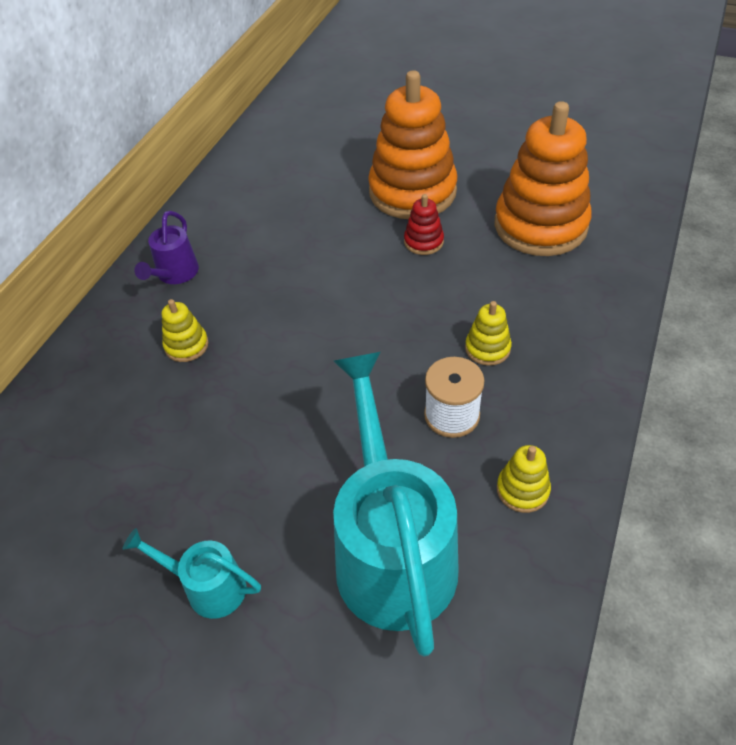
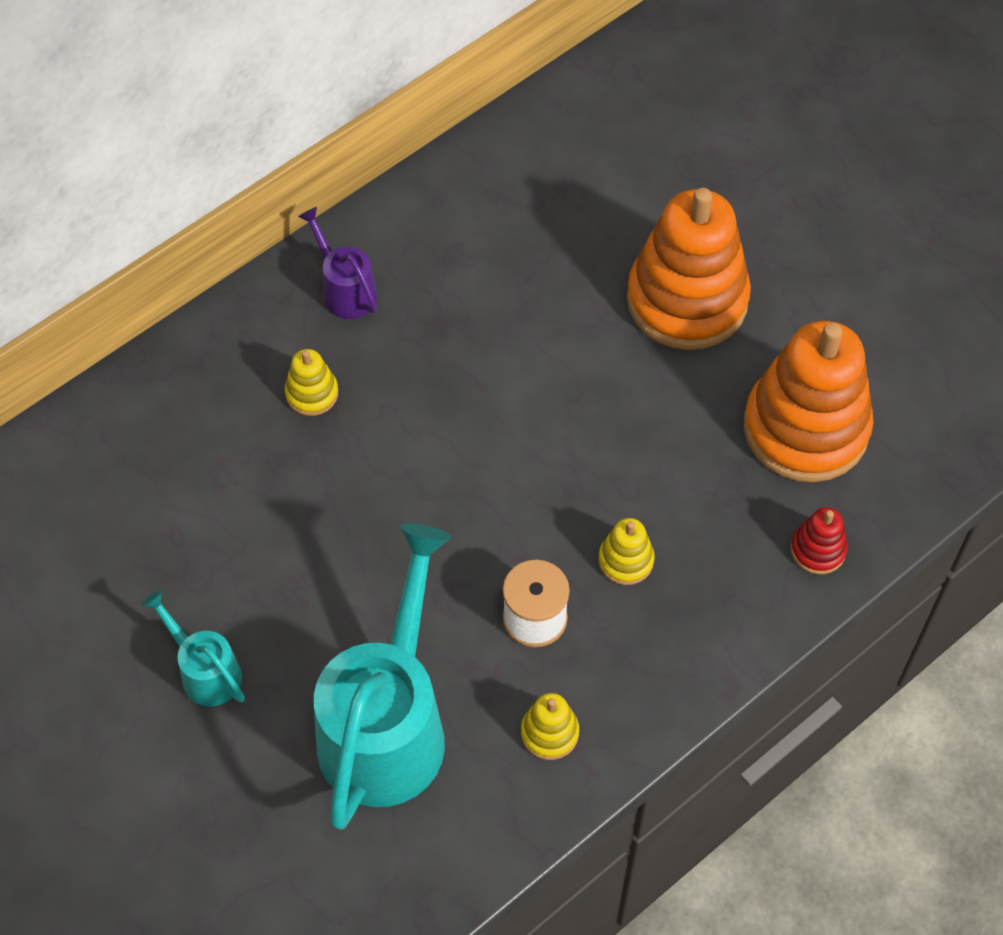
camera: 25 degrees right, 10 degrees up
(175, 275) = (344, 289): purple watering can -> purple watering can turned 105 degrees clockwise
(423, 242) = (651, 382): red stacking toy -> red stacking toy (818, 550)

